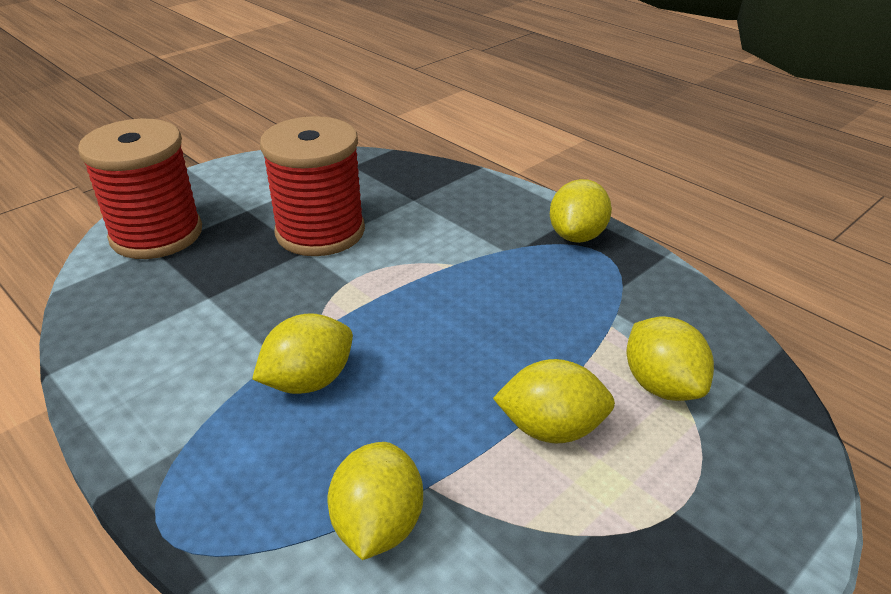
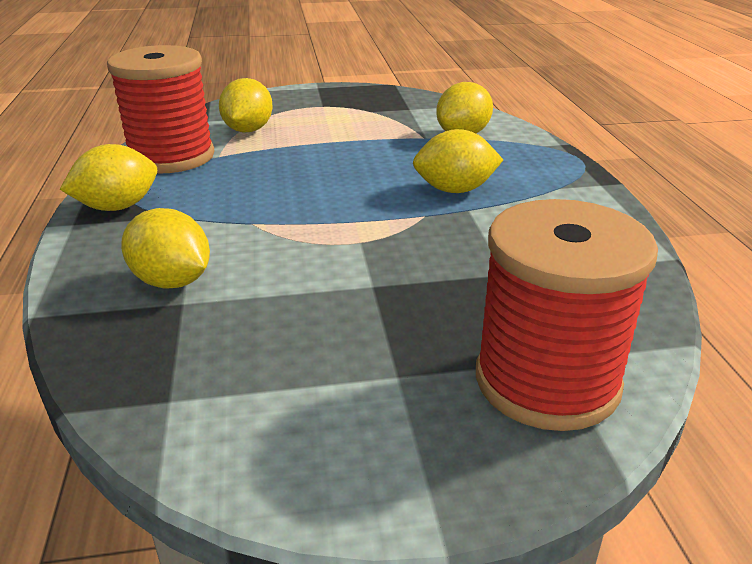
camera: 145 degrees left, 5 degrees down
(320, 232) = (335, 301): red spool -> red spool (172, 157)
(551, 429) = (334, 135): yellow lemon -> yellow lemon (172, 281)

